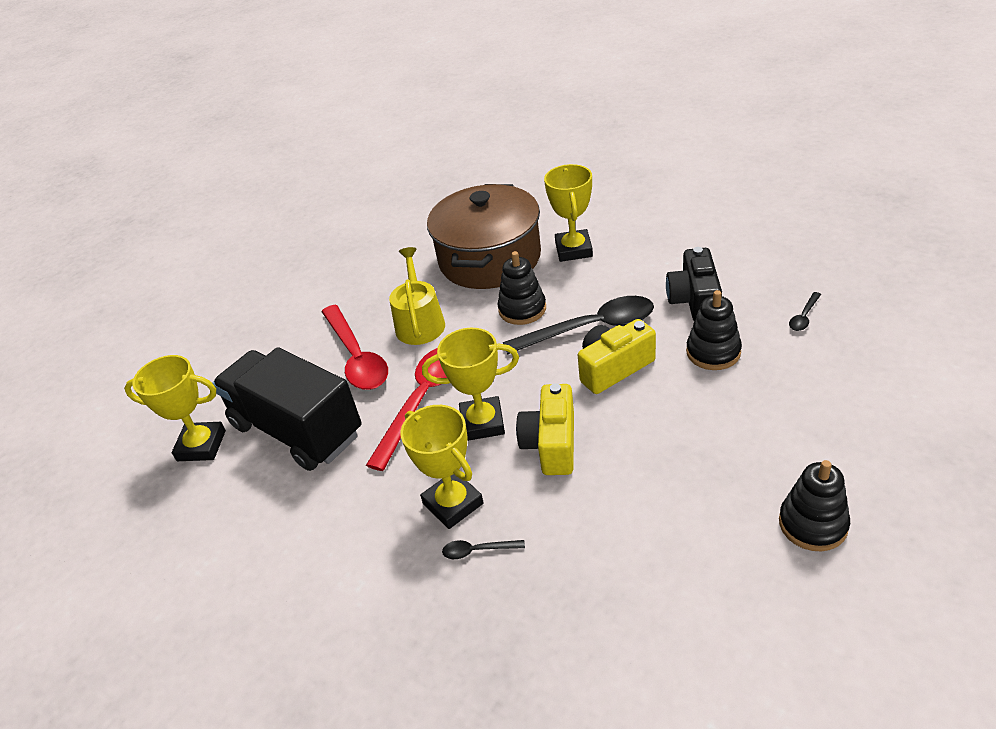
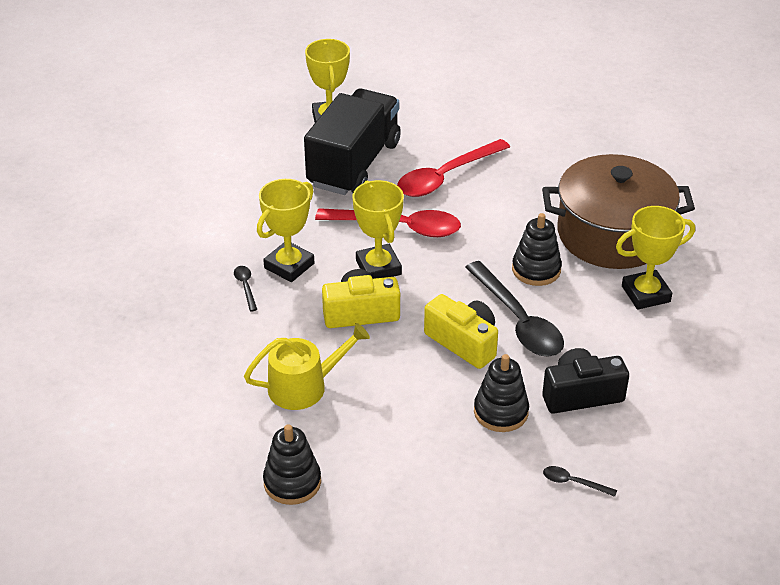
camera: 70 degrees right, 0 degrees up
(419, 322) = (501, 205): yellow watering can -> yellow watering can (304, 386)

